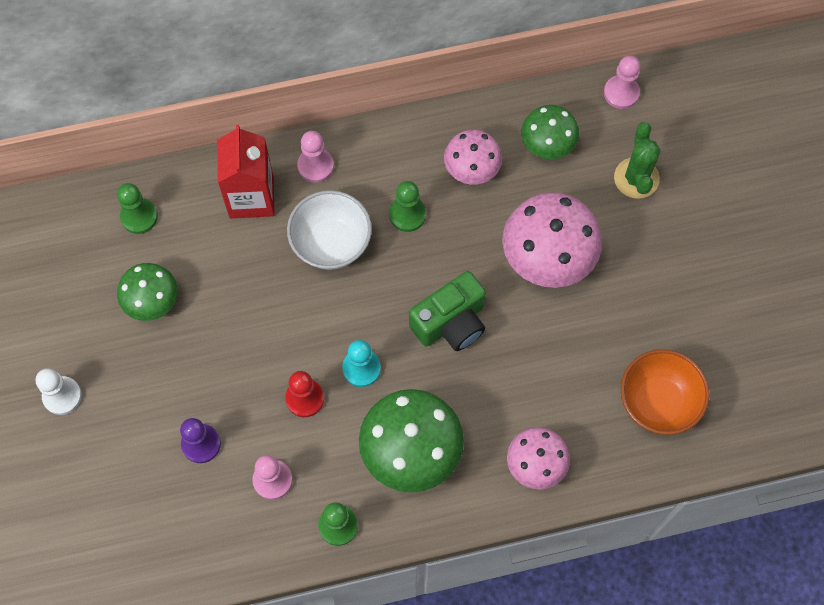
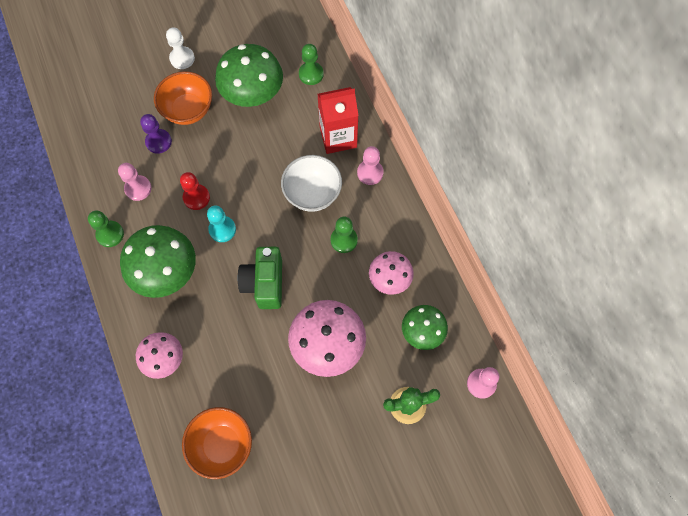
camera: 80 degrees right, 0 degrees up
(152, 301) = (252, 94): green mushroom -> green mushroom, size x1.65
(157, 396) = (188, 110): none -> orange bowl
(451, 323) = (264, 283): green camera -> green camera turned 45 degrees clockwise

